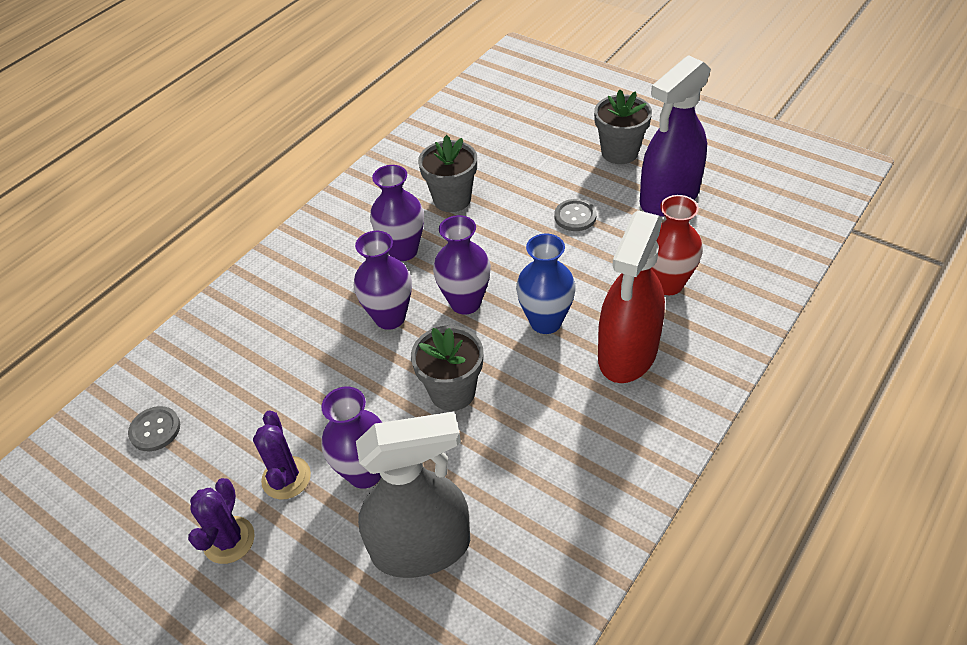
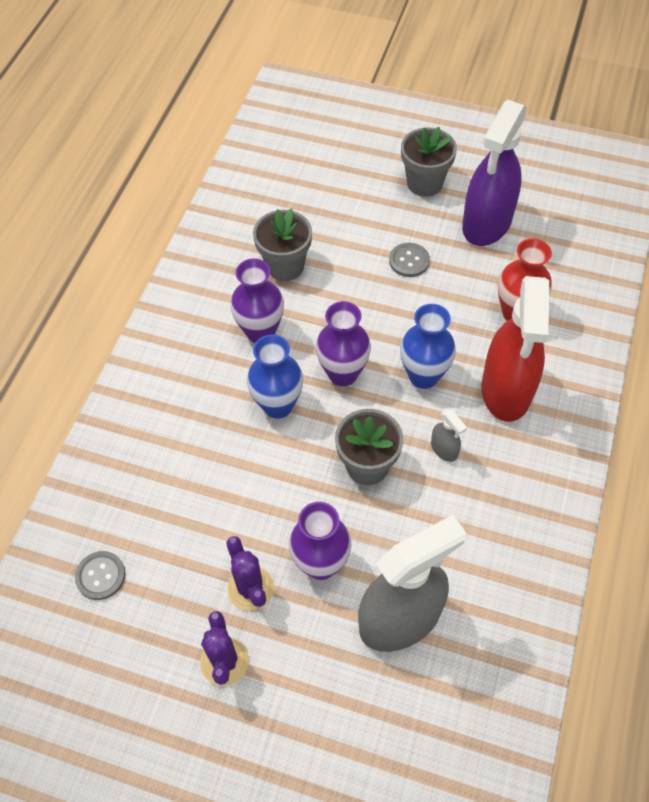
camera: 20 degrees left, 10 degrees up
(390, 317) = (278, 405): purple vase -> blue vase
(538, 395) = (444, 449): none -> grey spray bottle

